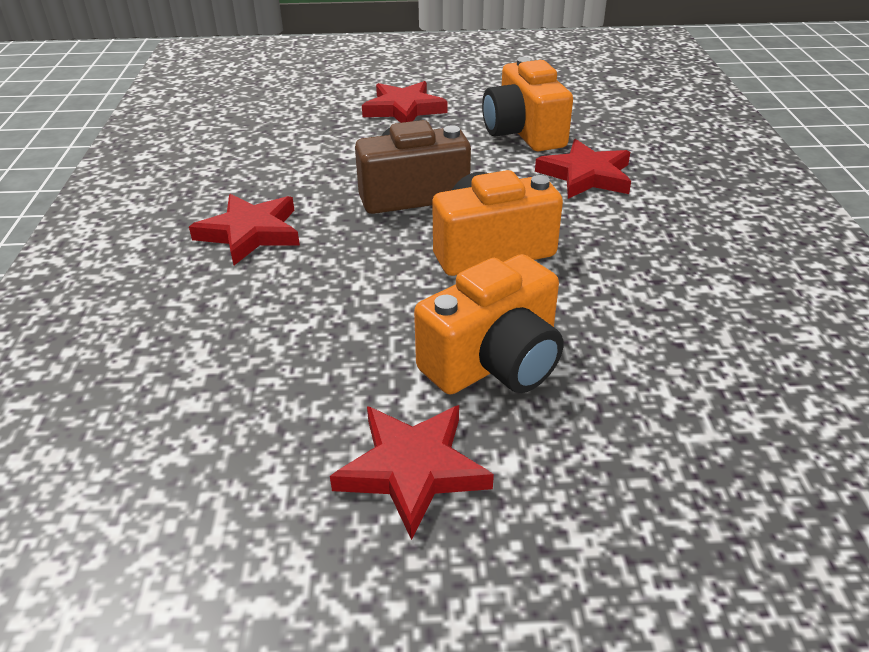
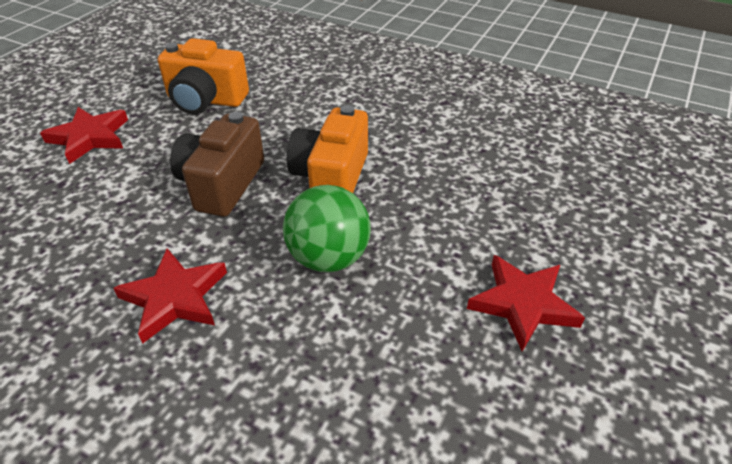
camera: 60 degrees left, 5 degrees up
(366, 295) = (329, 258): none -> green ball
(494, 362) = (449, 226): orange camera -> none
(586, 175) = (290, 101): red star -> none

